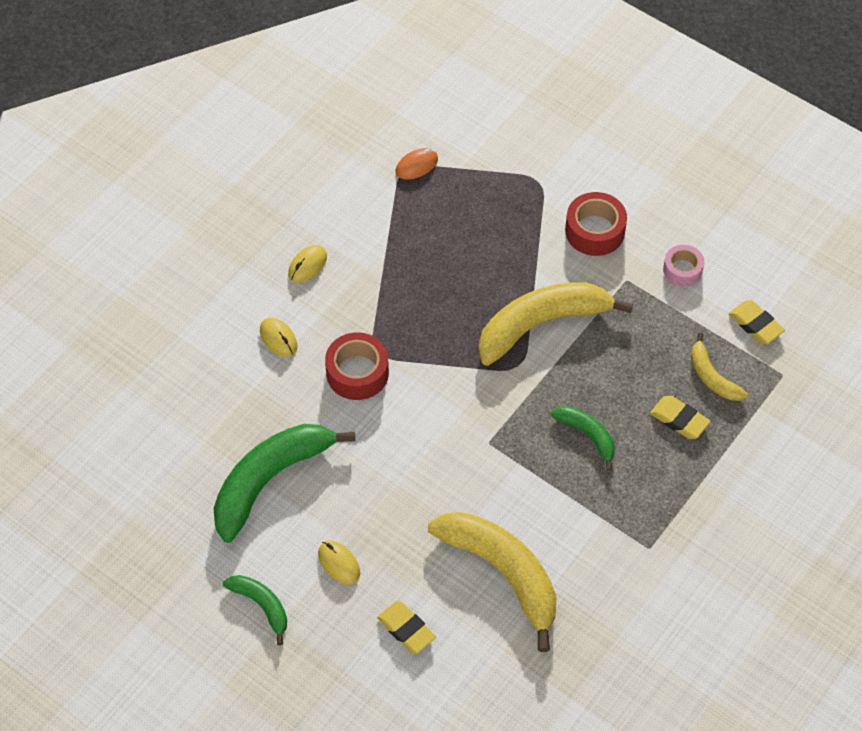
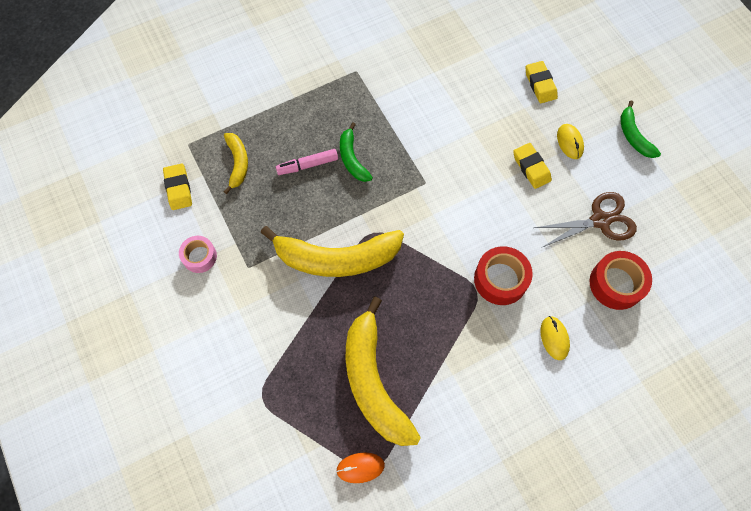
camera: 155 degrees left, 10 degrees up
(270, 480) = (600, 220): green banana -> brown scissors
(307, 265) = (504, 401): yellow mouse -> none
(502, 573) = (460, 93): yellow banana -> yellow banana (374, 382)
(595, 231) = (244, 324): red tape -> red tape (616, 284)
(633, 407) = (307, 165): none -> pink marker
(679, 420) = (282, 143): yellow eraser -> yellow eraser (531, 167)

